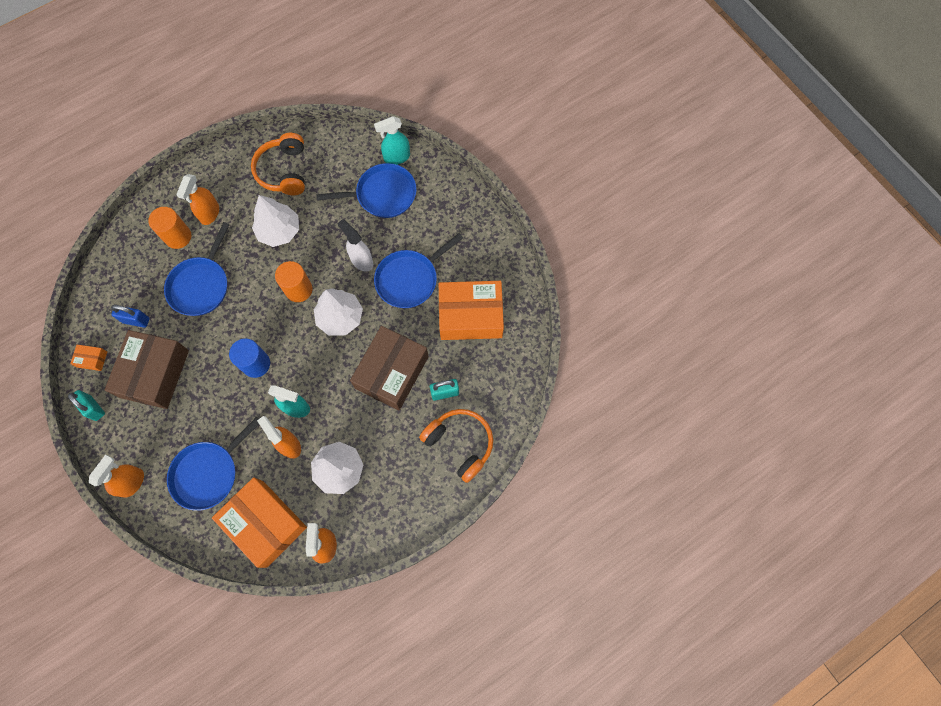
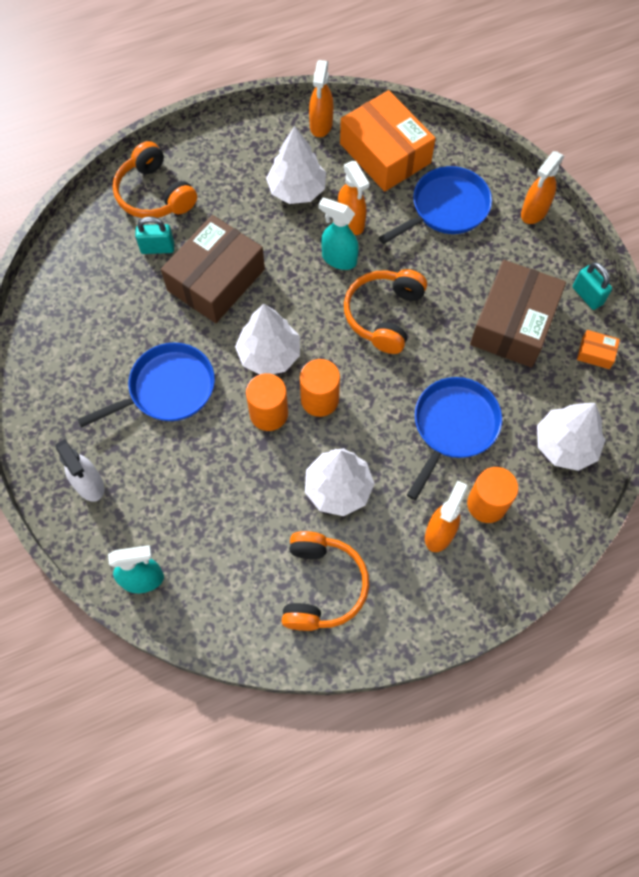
camera: 170 degrees left, 5 degrees down
(121, 285) = (565, 445): none -> white tree
(136, 320) = (541, 393): blue padlock -> none
(256, 364) = (384, 315): blue cylinder -> orange headphones
(334, 273) = (269, 413): none -> orange cylinder
(361, 260) = (228, 425): white spray bottle -> white spray bottle (89, 485)
(382, 195) = (178, 520): blue pan -> none
(470, 316) = (100, 330): orange box -> none

